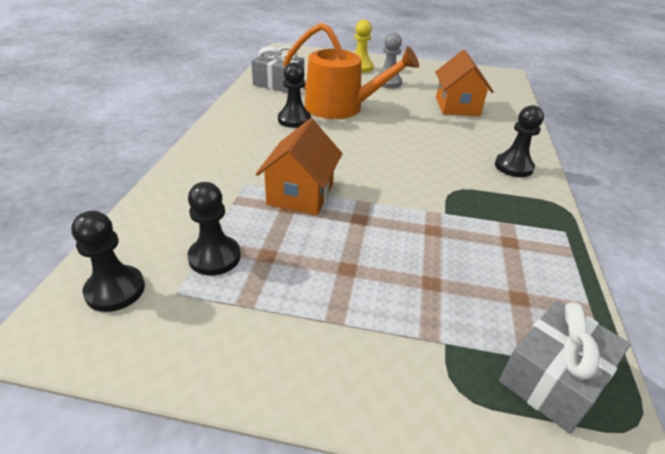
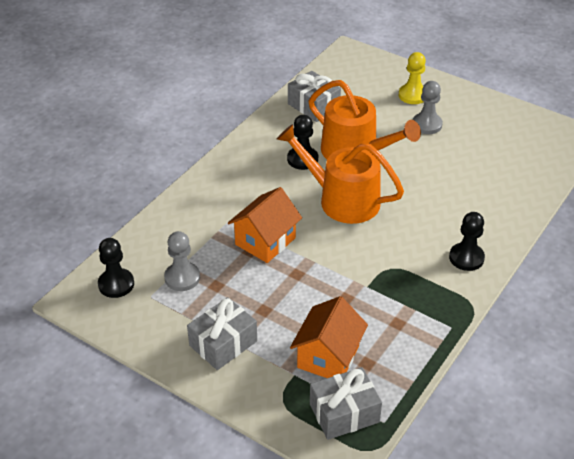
camera: 25 degrees right, 5 degrees up
(214, 257) = (182, 278): black pawn -> grey pawn
(318, 329) = (223, 343): none -> grey gift
(357, 143) = (342, 200): none -> orange watering can
(457, 106) = (475, 174): orange house -> orange house (328, 357)

